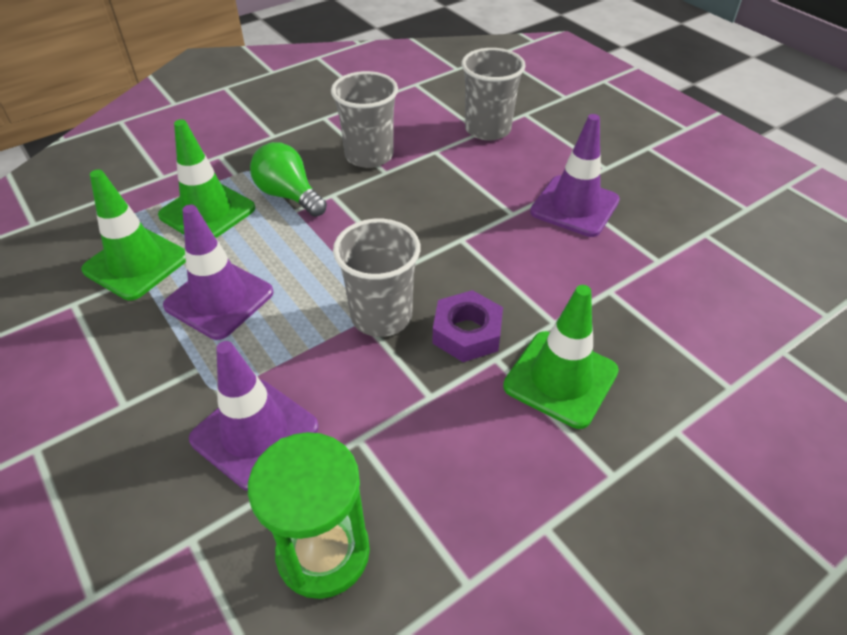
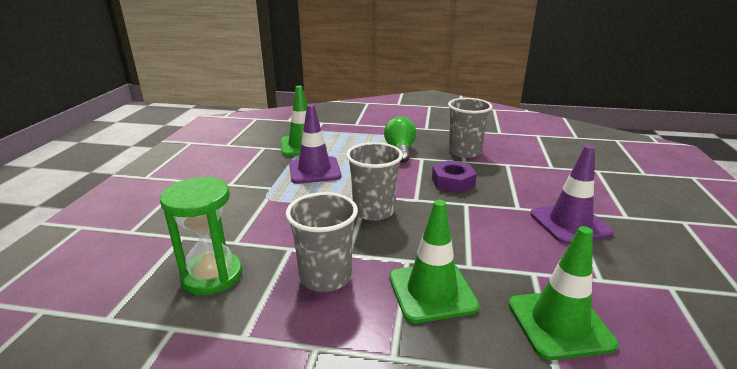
camera: 45 degrees right, 20 degrees down
(207, 212) = (355, 142): green traffic cone -> green traffic cone (559, 324)
(254, 433) = (256, 219): purple traffic cone -> none
(467, 333) = (408, 241): purple nut -> purple nut (453, 182)
(487, 129) = (558, 167): grey cup -> grey cup (325, 276)

